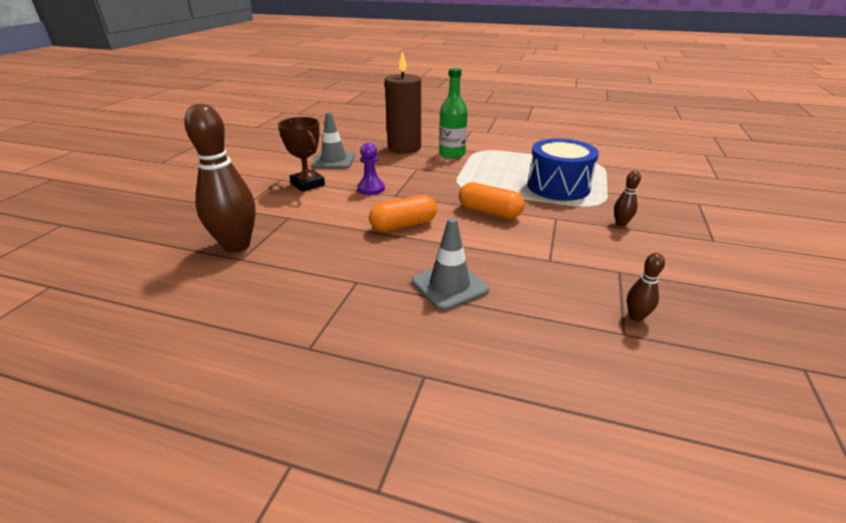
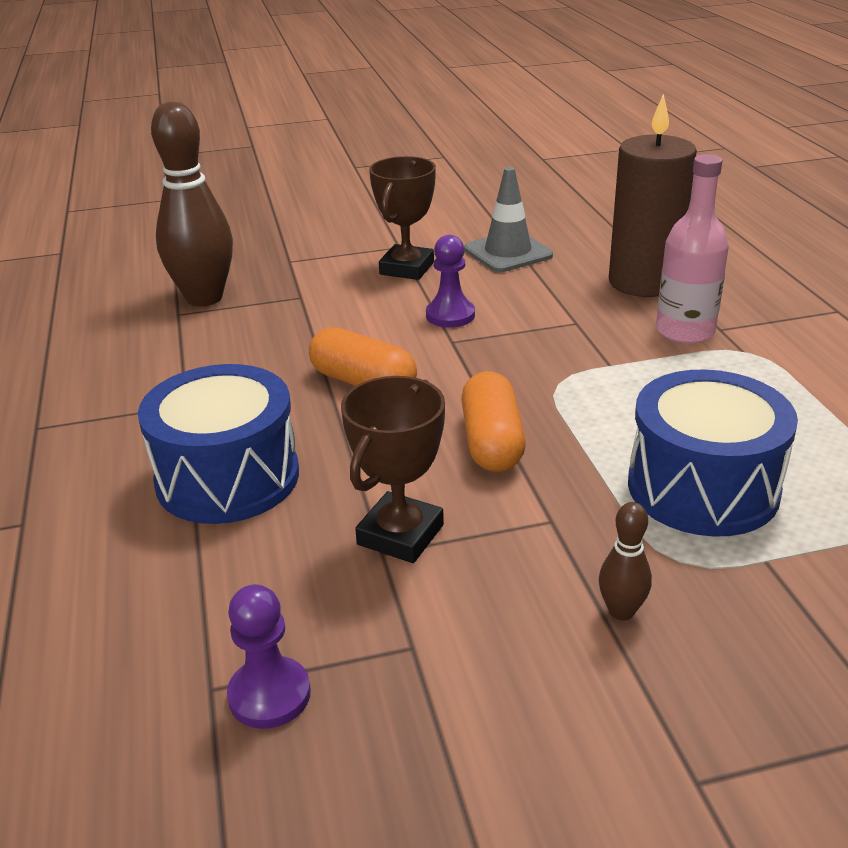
camera: 60 degrees right, 0 degrees up
(449, 285) = (227, 477): grey traffic cone -> blue drum
(452, 154) = (685, 331): green bottle -> pink bottle
(540, 252) = (400, 535): none -> brown trophy
(636, 316) = (269, 695): brown bowling pin -> purple pawn

